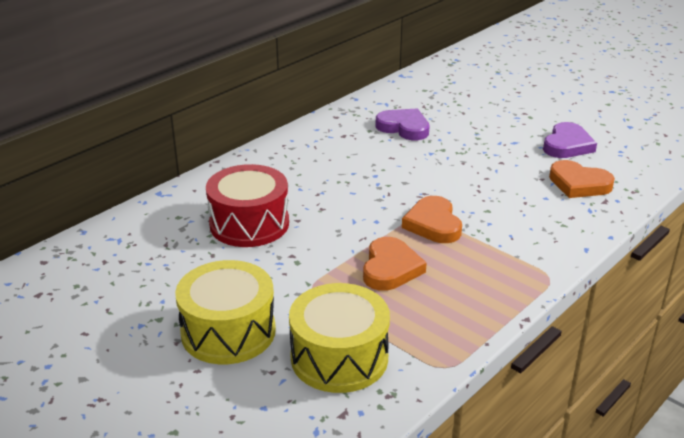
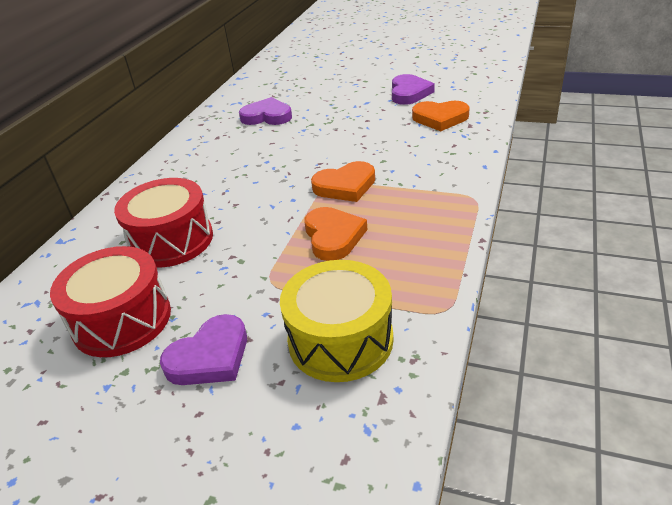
camera: 20 degrees left, 5 degrees up
(176, 278) = (122, 320): none -> red drum
(228, 332) = (210, 356): yellow drum -> purple heart
(433, 224) = (345, 186): orange heart -> orange heart turned 75 degrees counterclockwise

